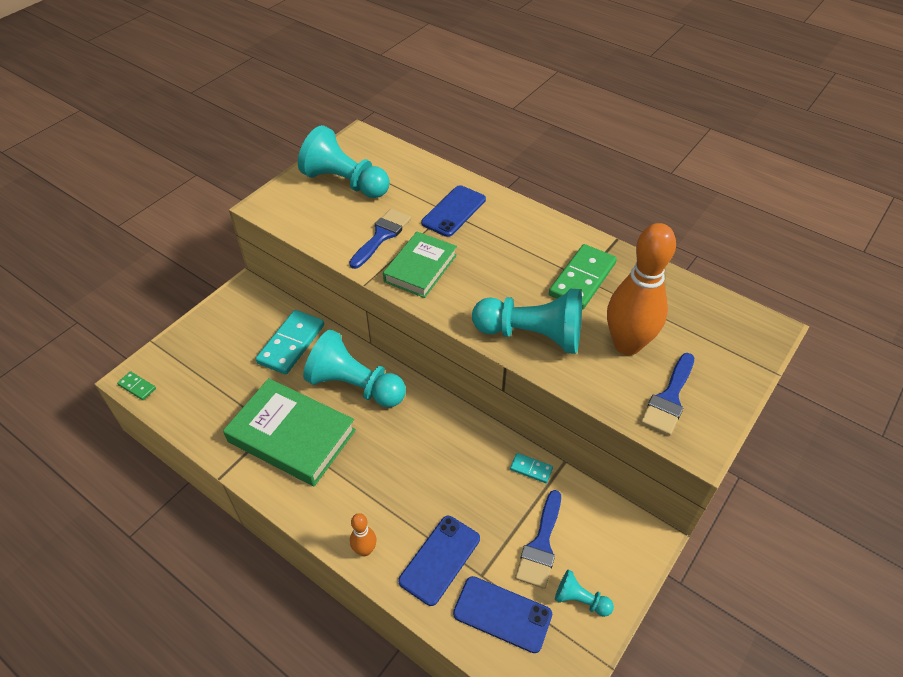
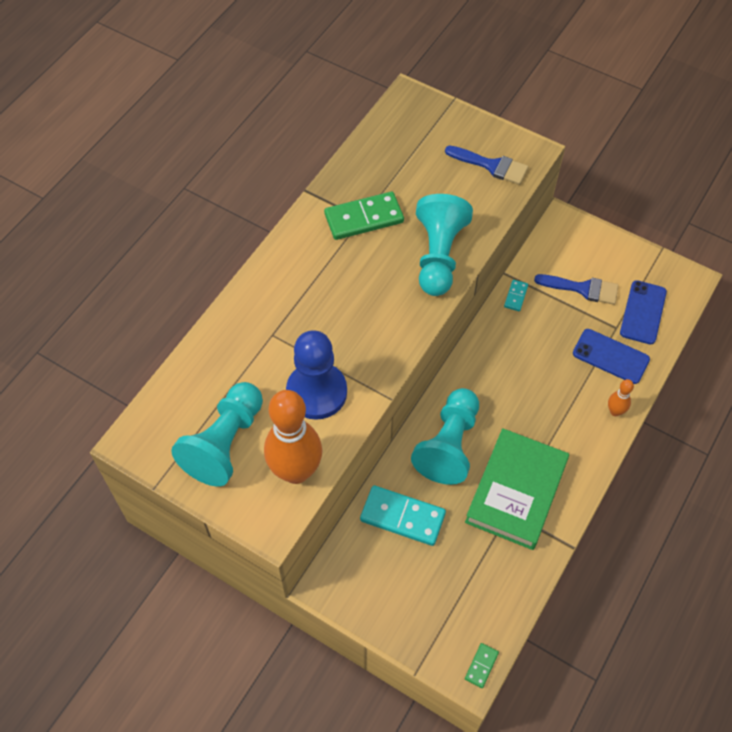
camera: 95 degrees left, 10 degrees up
(381, 236) = (316, 392): blue brush -> blue pawn
(420, 268) = (362, 351): green book -> none
(454, 211) = (272, 328): blue phone -> none
(580, 600) = (620, 264): turquoise pawn -> none
(582, 279) = (364, 218): green domino -> green domino turned 45 degrees counterclockwise
(627, 344) = (439, 189): orange bowling pin -> orange bowling pin (296, 471)

